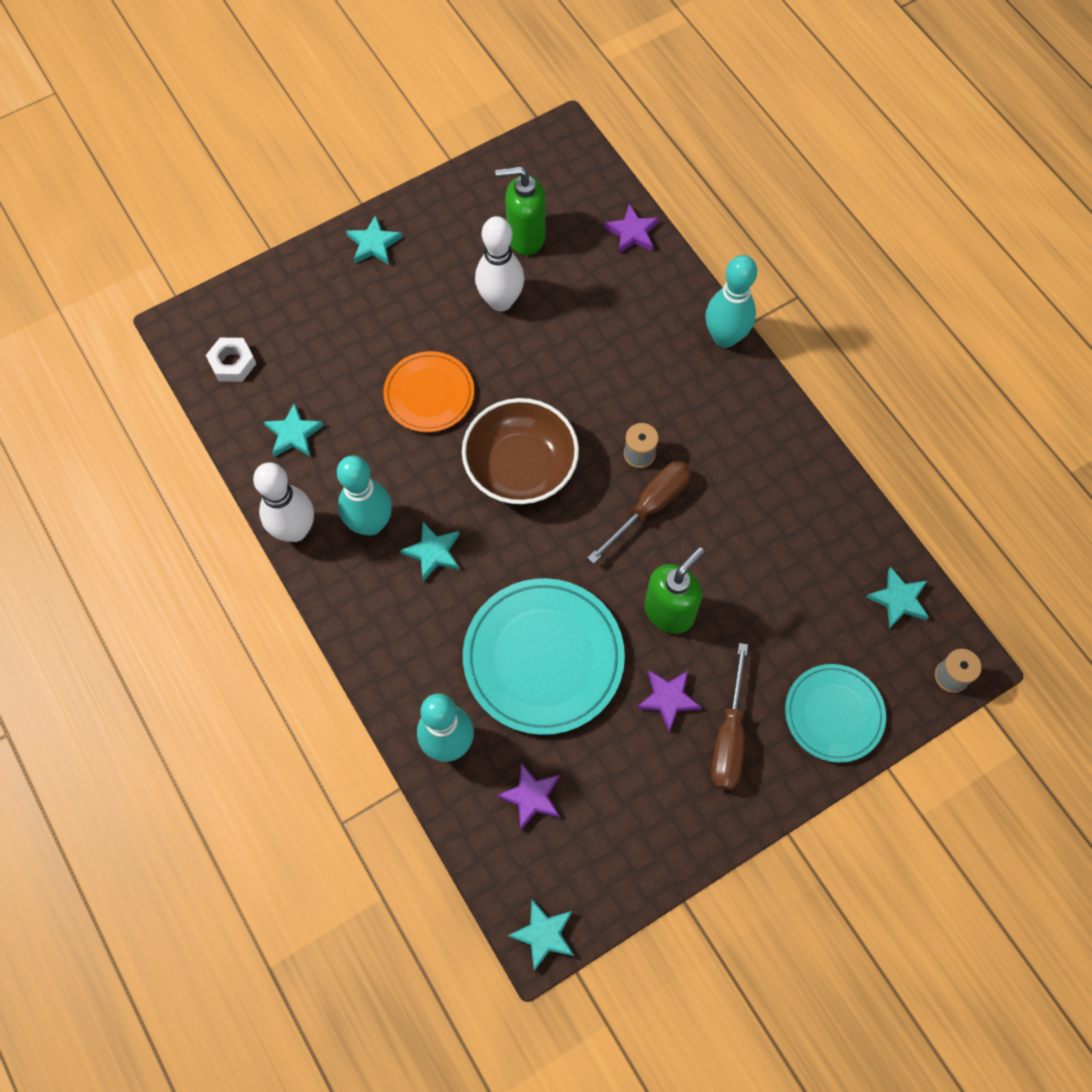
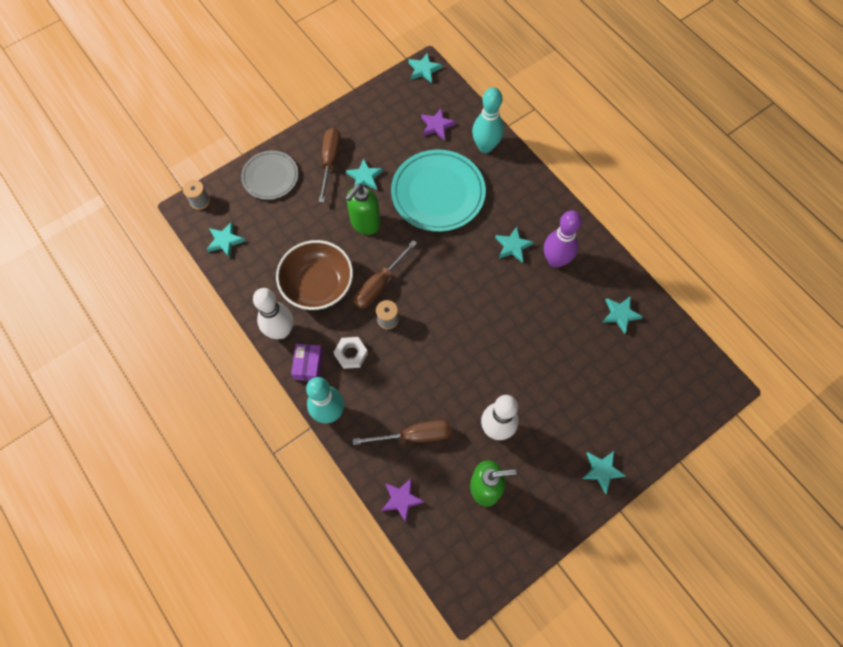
camera: 175 degrees right, 0 degrees up
(233, 363) = (677, 362): white nut -> white nut (351, 354)
(295, 530) = (601, 252): white bowling pin -> white bowling pin (281, 331)
(370, 524) = (555, 260): turquoise bowling pin -> purple bowling pin
(429, 394) = (535, 350): orange plate -> none
(521, 466) = (465, 304): brown bowl -> brown bowl (318, 284)
(610, 301) = (414, 435): none -> brown screwdriver
(668, 699) = (364, 177): purple star -> turquoise star
(755, 399) = (308, 365): none -> purple box
(834, 714) = (270, 177): turquoise plate -> grey plate

